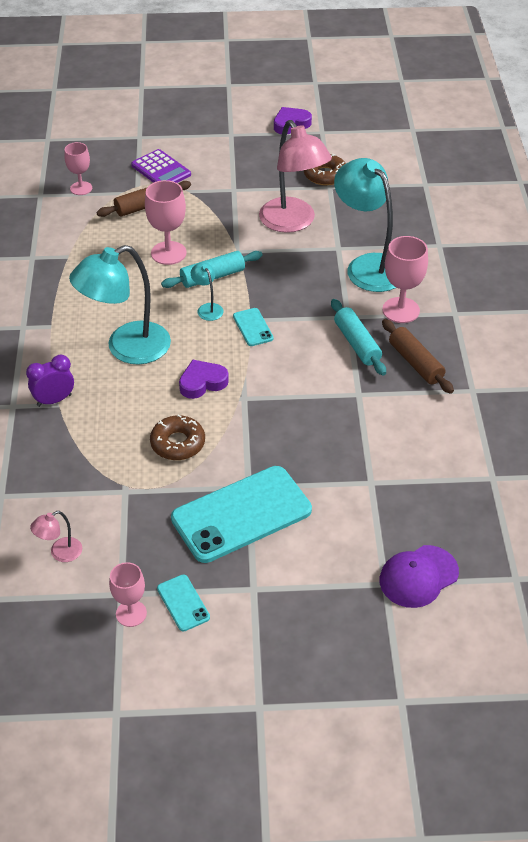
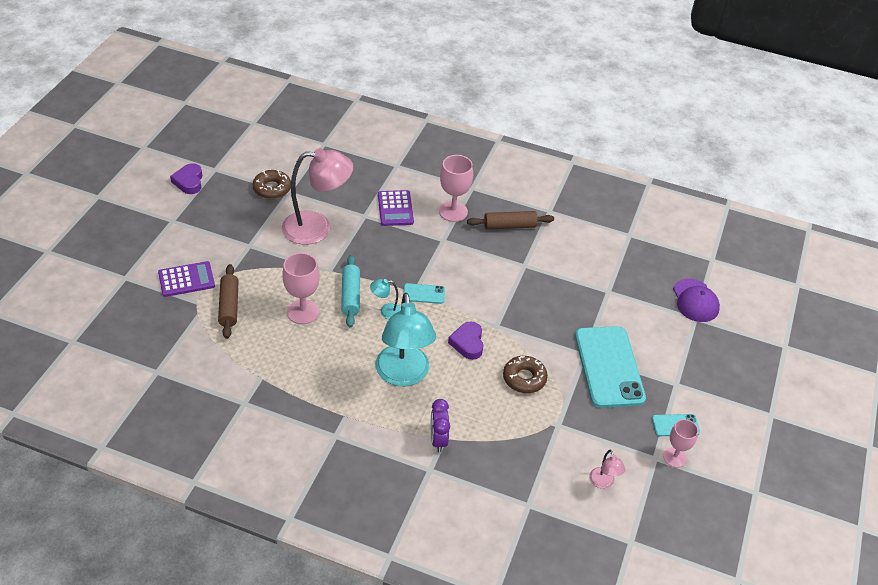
camera: 70 degrees left, 0 degrees up
(81, 188) = (170, 340): pink goblet -> none
(357, 344) = (474, 246): turquoise rolling pin -> none
(368, 266) = (395, 208): turquoise lamp -> purple calculator

